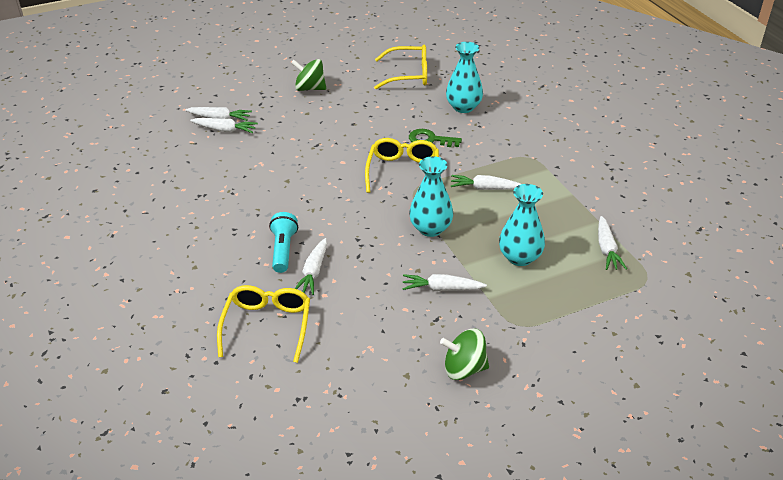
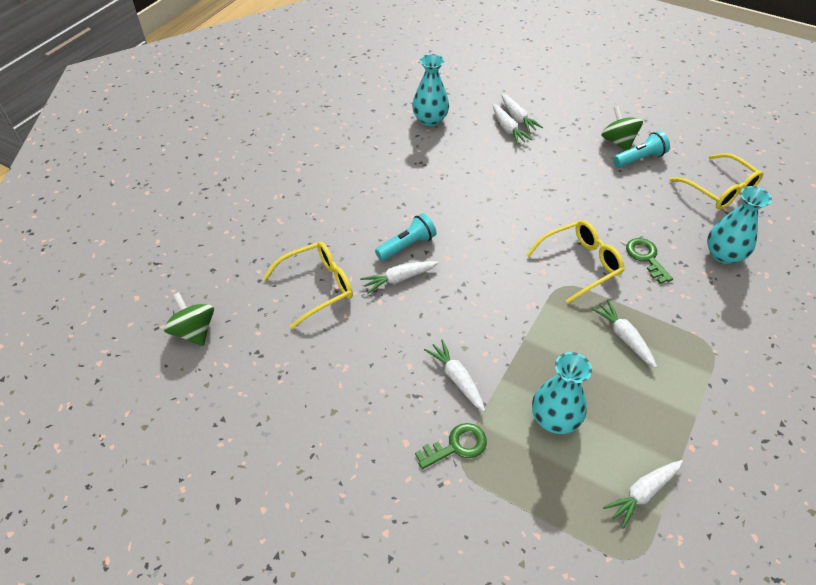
camera: 55 degrees right, 10 degrees up
(338, 89) = (639, 159): none -> turquoise flashlight
(430, 228) = (526, 326): turquoise vase -> turquoise vase (430, 119)
(464, 369) = (372, 451): green spinning top -> green spinning top (194, 331)
(499, 318) = (457, 446): none -> green key

